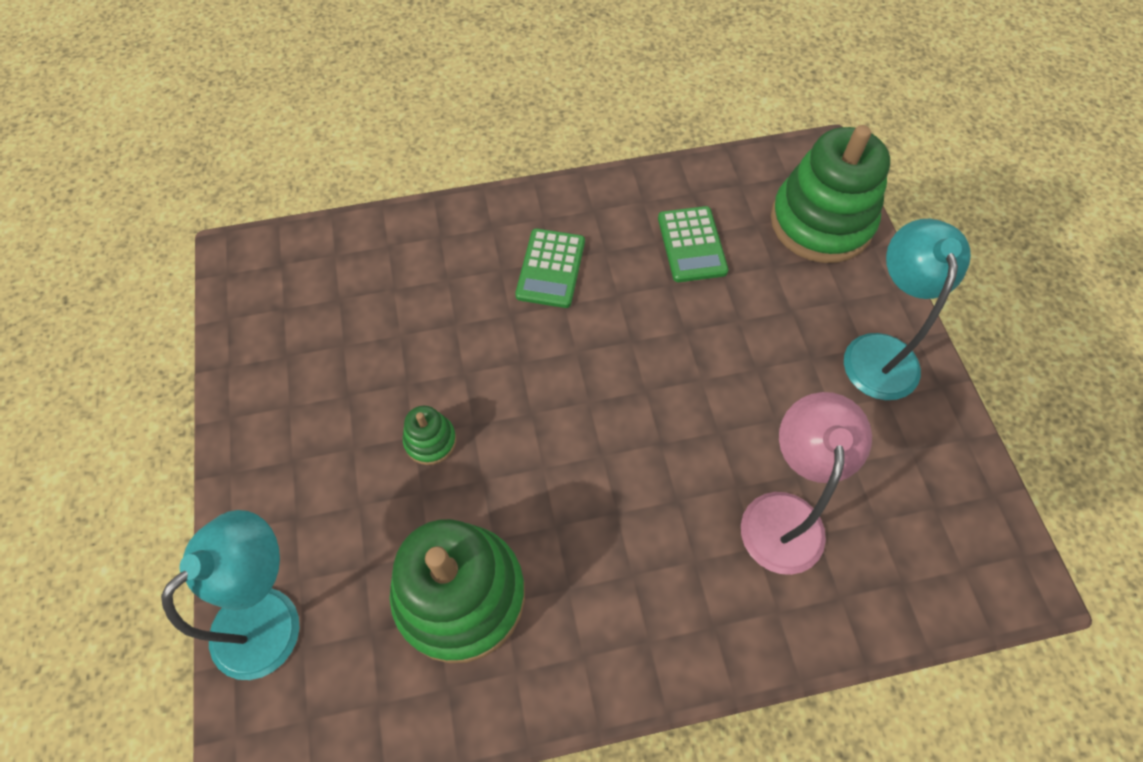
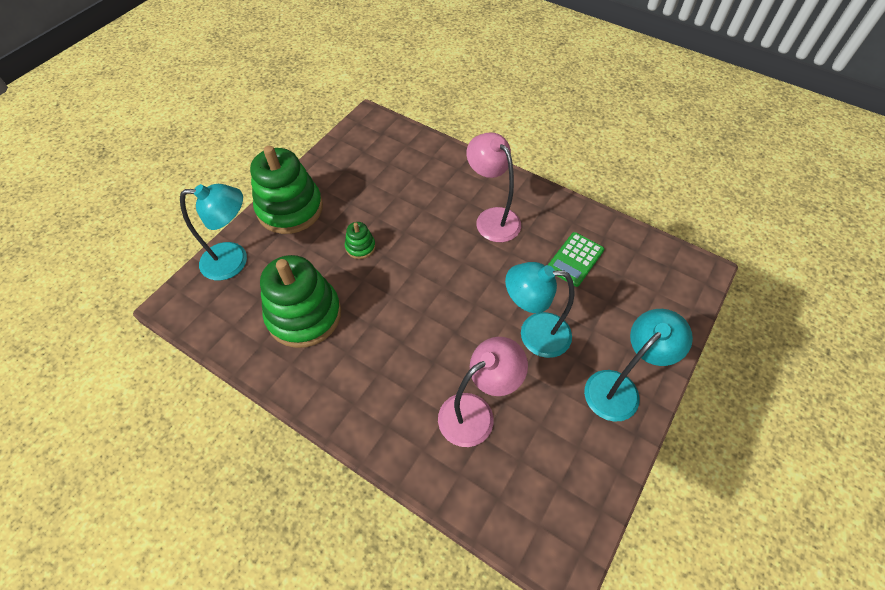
camera: 45 degrees right, 5 degrees down
(550, 268) = (492, 218): green calculator -> pink lamp
(743, 368) = (534, 334): none -> turquoise lamp
(821, 222) = (662, 302): green stacking toy -> green stacking toy (290, 209)

